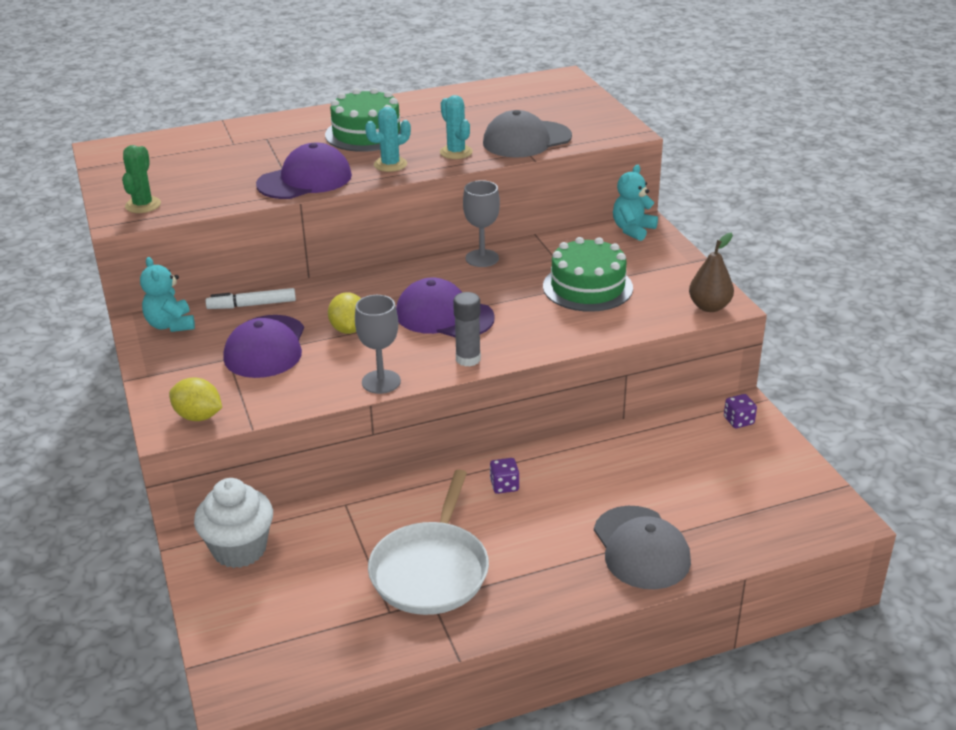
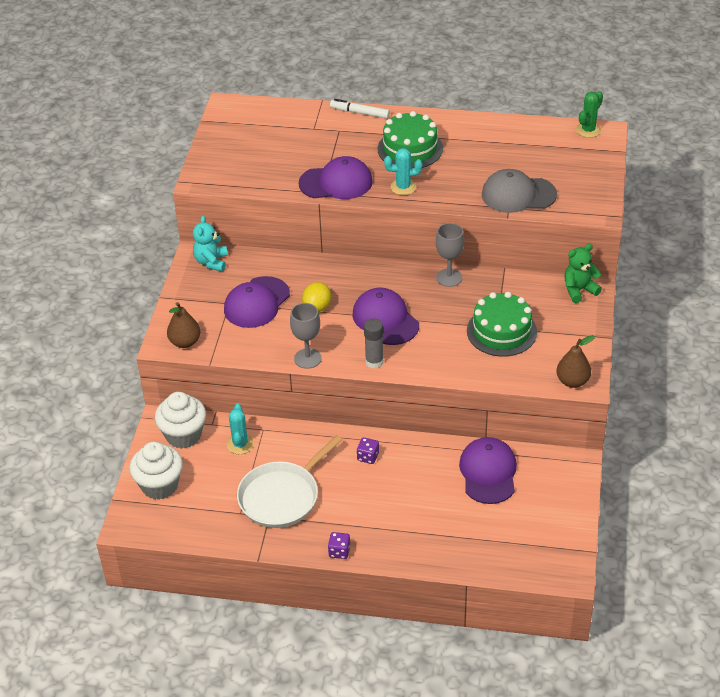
camera: 30 degrees right, 10 degrees up
(143, 205) = (220, 171): green cactus -> green cactus (588, 130)
(198, 416) = (185, 342): yellow lemon -> brown pear
(248, 622) = (159, 485): none -> white cupcake
(252, 305) = (270, 263): white marker -> white marker (360, 113)
(456, 152) = (458, 190): turquoise cactus -> turquoise cactus (240, 444)
(633, 230) = (579, 290): turquoise teddy bear -> green teddy bear
(641, 548) = (418, 537): grey cap -> none
(659, 451) = (488, 472): none -> purple cap
(738, 421) = (563, 472): purple dice -> purple dice (339, 551)

